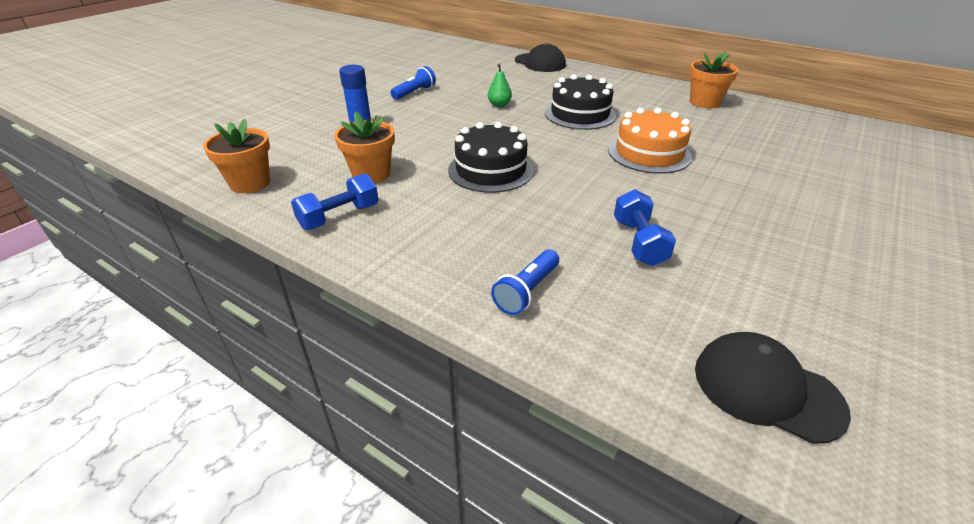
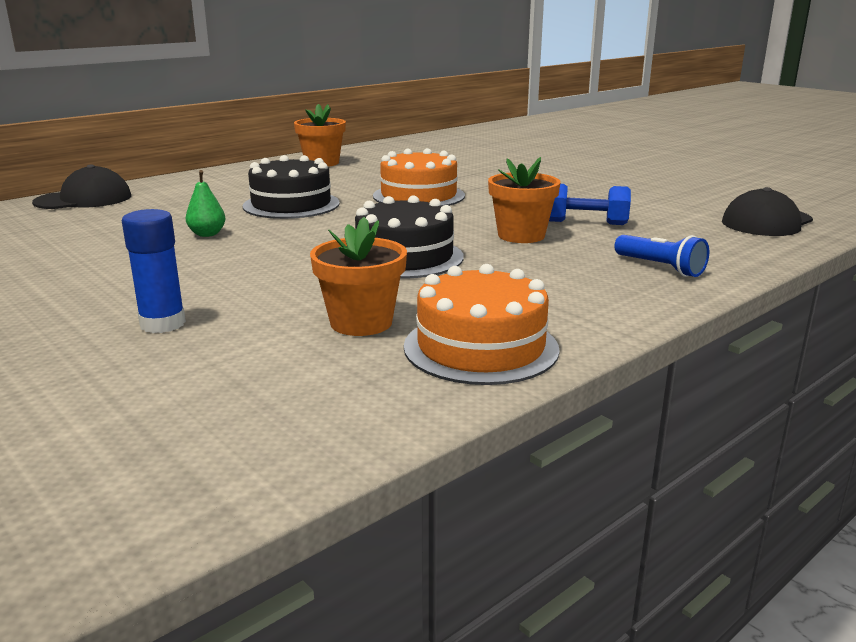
camera: 75 degrees left, 15 degrees down
(250, 183) = (314, 425): orange flower pot -> orange flower pot (521, 235)
(339, 217) = (481, 347): blue dumbbell -> orange cake
(414, 93) = (69, 277): blue flashlight -> none

